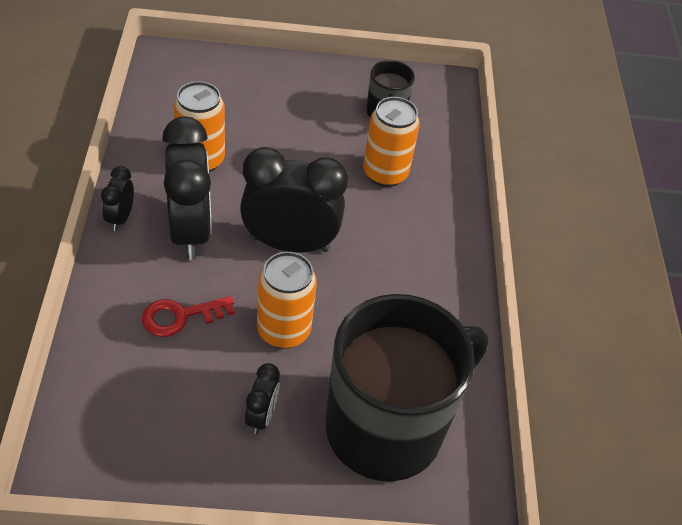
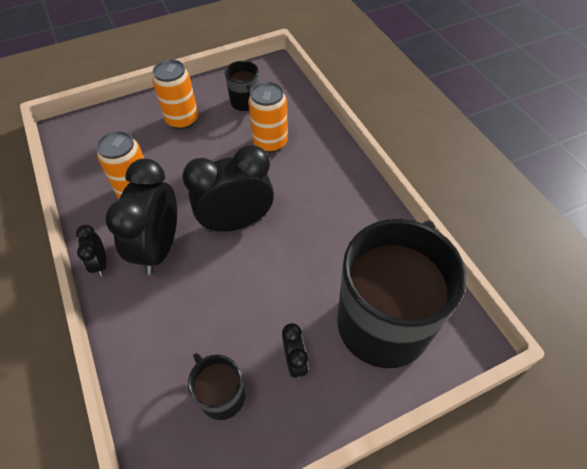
camera: 20 degrees left, 5 degrees up
(166, 408) = (221, 395): none -> black mug
(180, 316) = (190, 317): red key -> none
(190, 231) = (159, 248): black clock -> black clock turned 135 degrees counterclockwise
(283, 330) = (271, 288): orange can -> orange can (182, 120)

